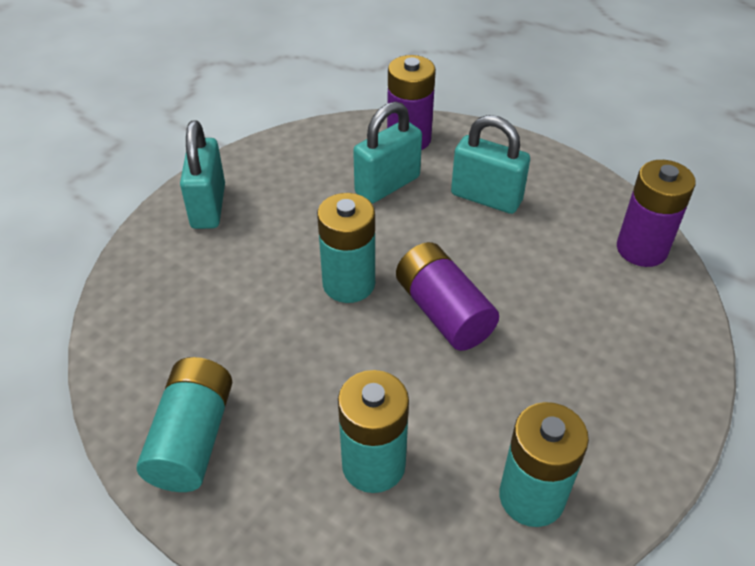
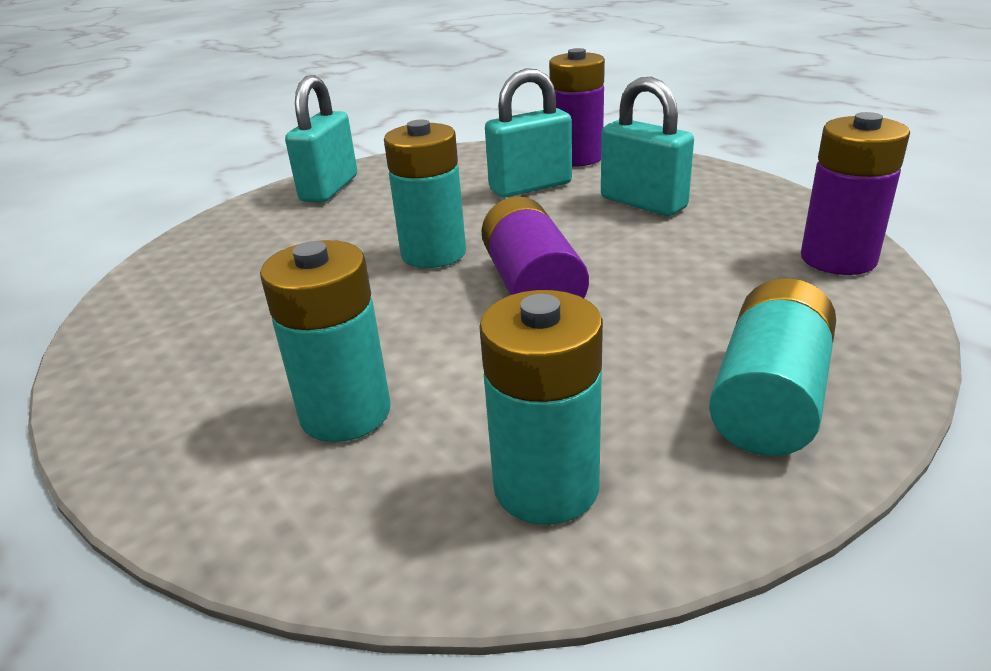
camera: 20 degrees right, 15 degrees down
(192, 438) = (157, 356): turquoise battery -> turquoise battery (769, 398)

